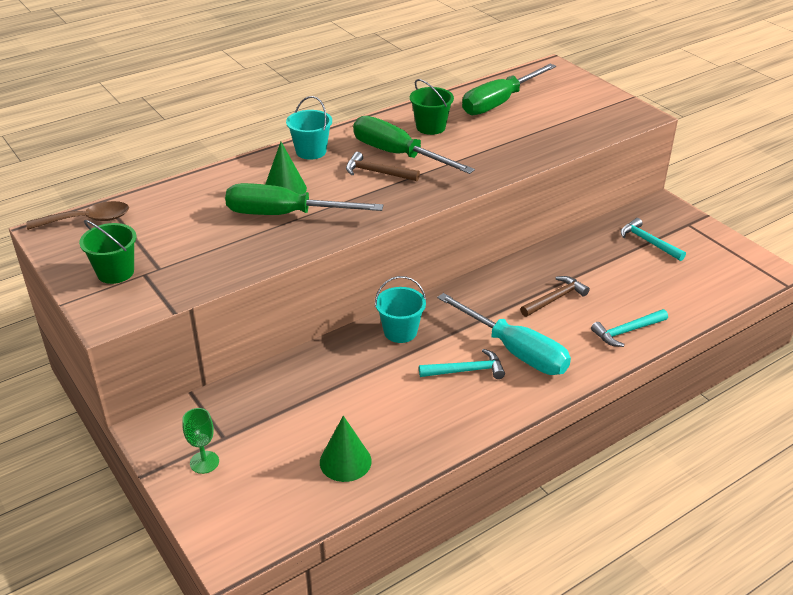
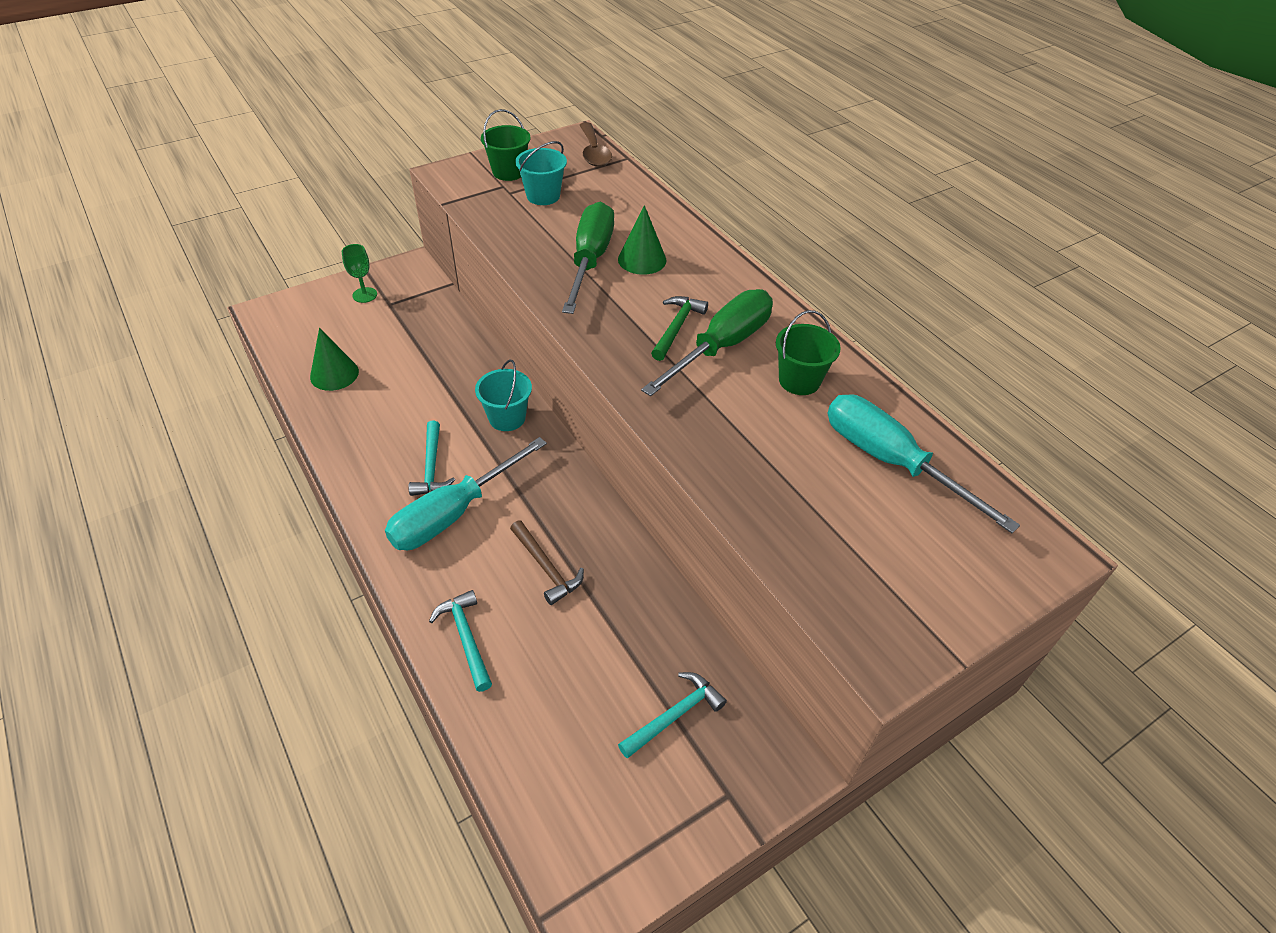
camera: 90 degrees right, 10 degrees up
(311, 151) = (725, 277): turquoise bucket -> turquoise bucket (543, 196)
(377, 172) = (677, 327): brown hammer -> green hammer
(499, 102) = (891, 462): green screwdriver -> turquoise screwdriver

